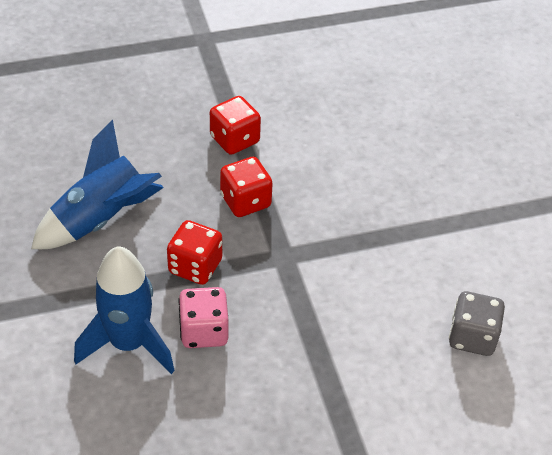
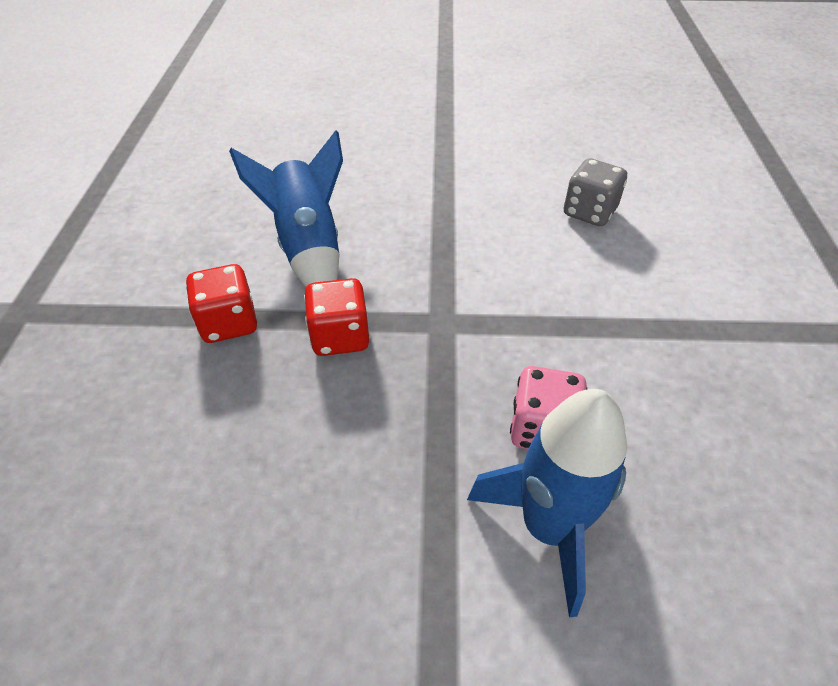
camera: 70 degrees left, 0 degrees up
(101, 219) = (294, 517): blue rocket -> blue rocket (308, 247)
(195, 266) = (430, 414): red dice -> none

